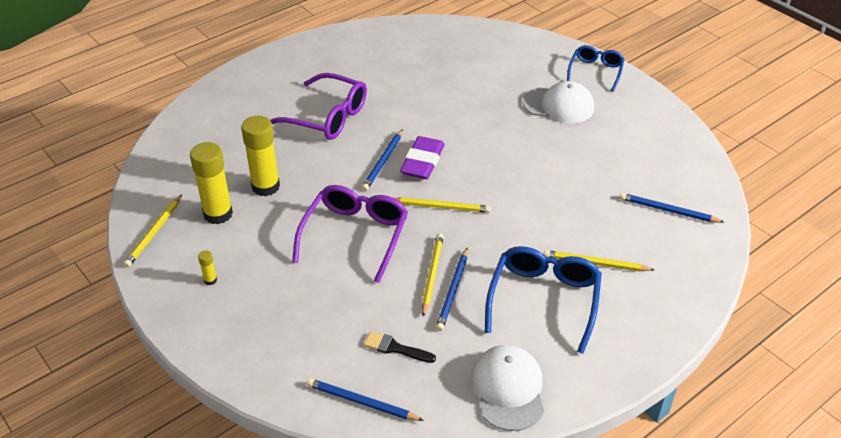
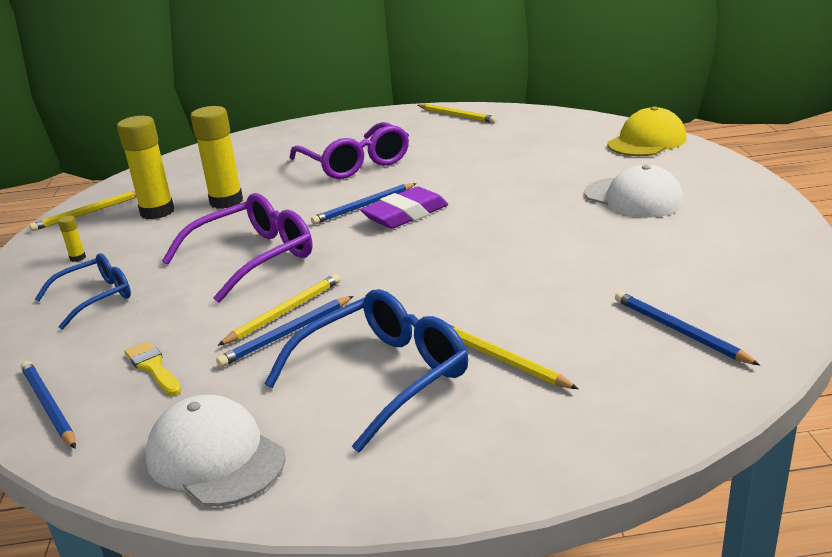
camera: 35 degrees right, 15 degrees down
(395, 348) = (153, 367): black brush -> yellow brush
(441, 207) = (375, 255): yellow pencil -> yellow pencil (457, 115)
(508, 389) = (215, 457): white cap -> white cap turned 75 degrees counterclockwise
(521, 44) = (646, 141): none -> yellow cap
(595, 71) = (721, 177): blue glasses -> blue glasses (96, 297)

